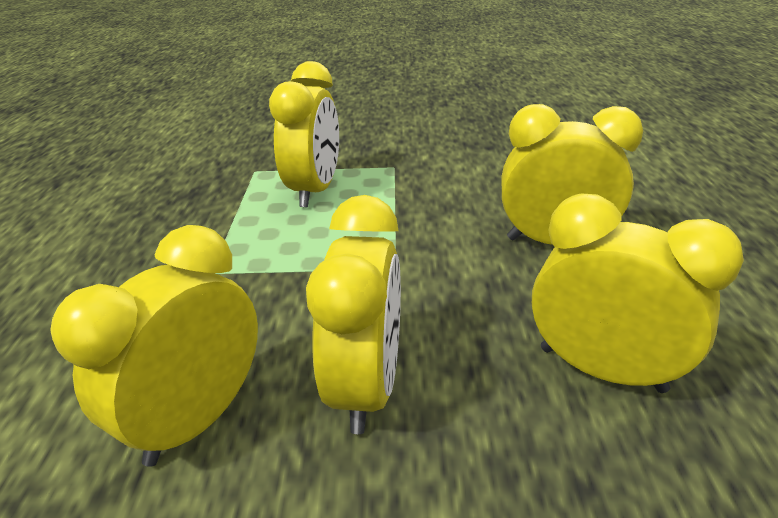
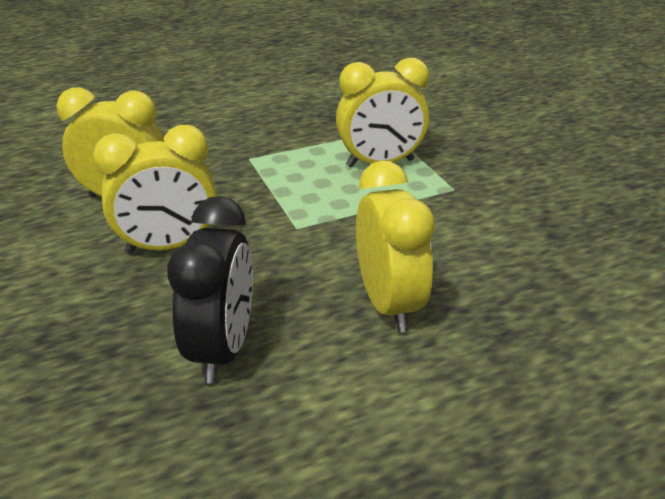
camera: 65 degrees right, 0 degrees up
(601, 369) = (222, 348): yellow clock -> black clock

